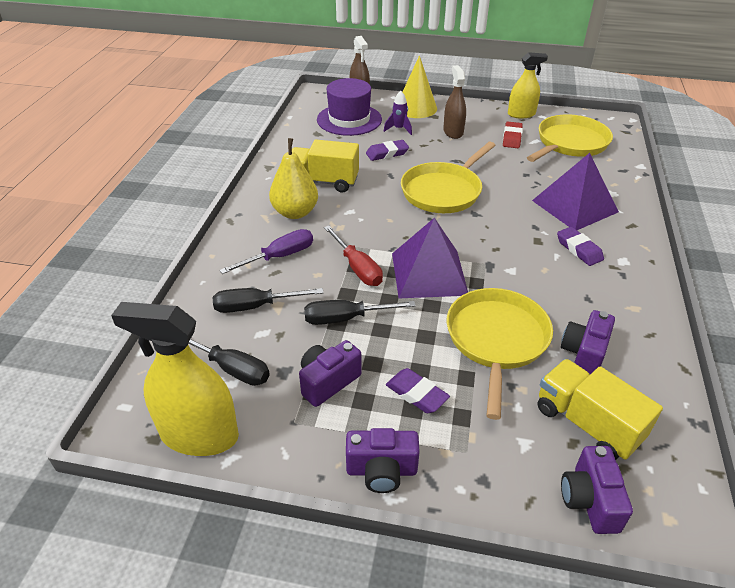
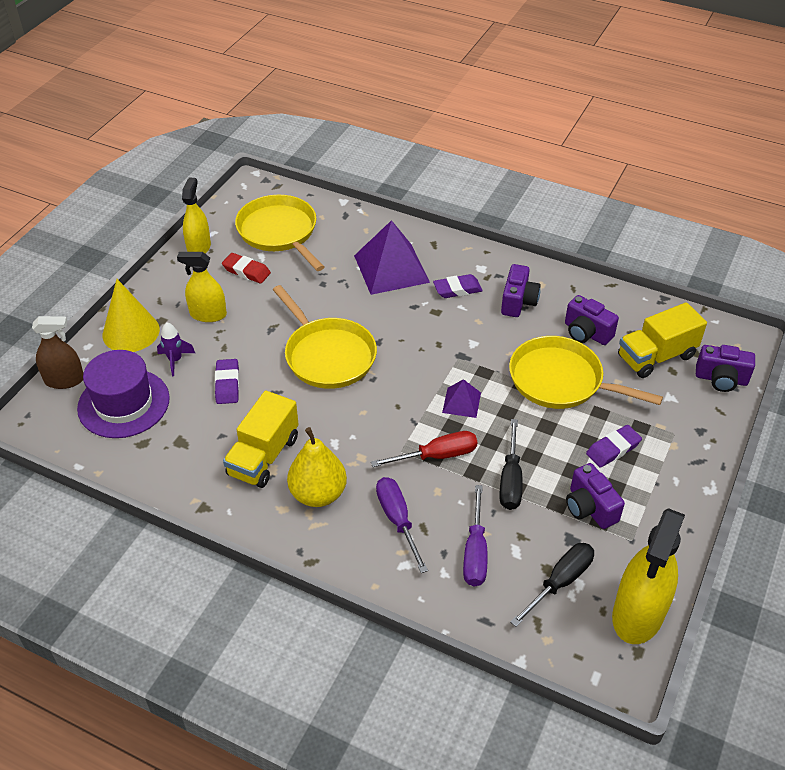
camera: 75 degrees left, 5 degrees up
(255, 306) = (475, 552): black screwdriver -> purple screwdriver
(381, 470) = (687, 489): purple camera -> purple camera (518, 302)
(429, 273) = (461, 402): purple pyramid -> purple pyramid, size x0.50
(453, 132) = (208, 314): brown spray bottle -> yellow spray bottle

